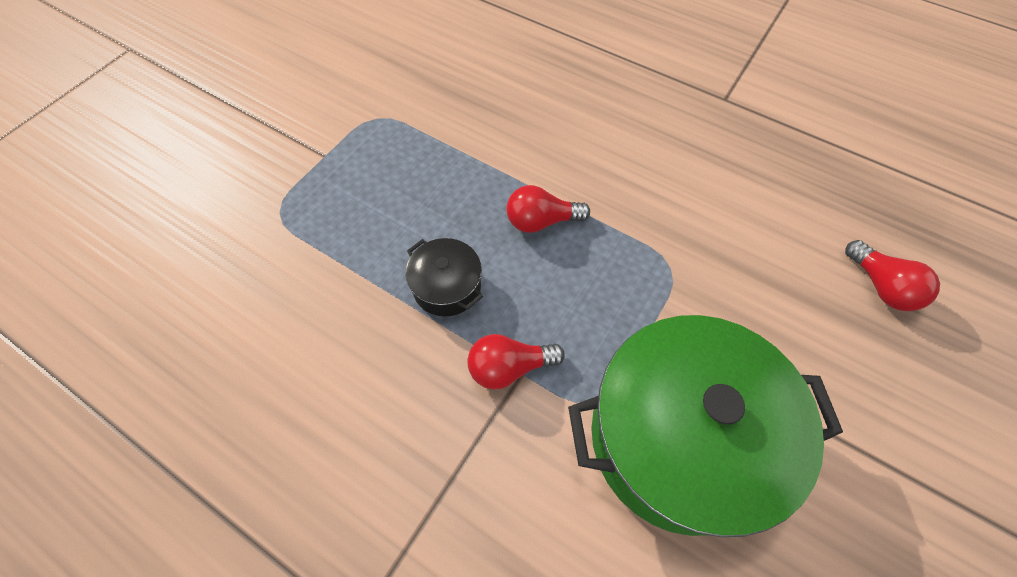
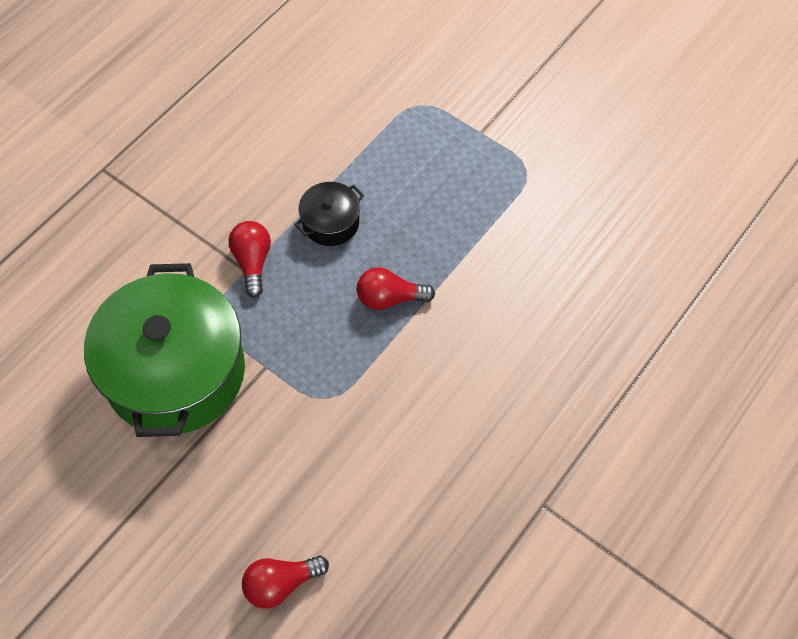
camera: 95 degrees right, 0 degrees up
(541, 221) = (390, 298): red light bulb -> red light bulb turned 90 degrees counterclockwise

